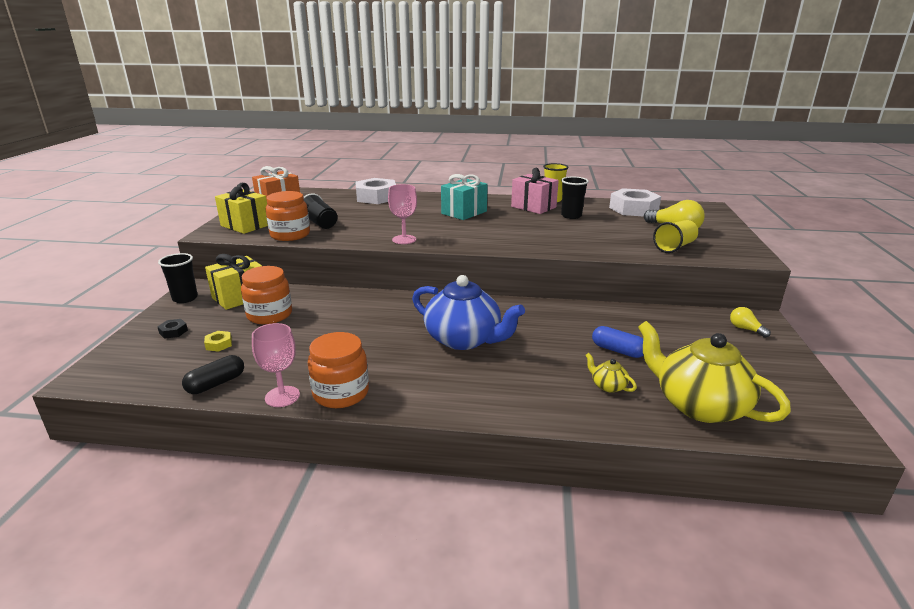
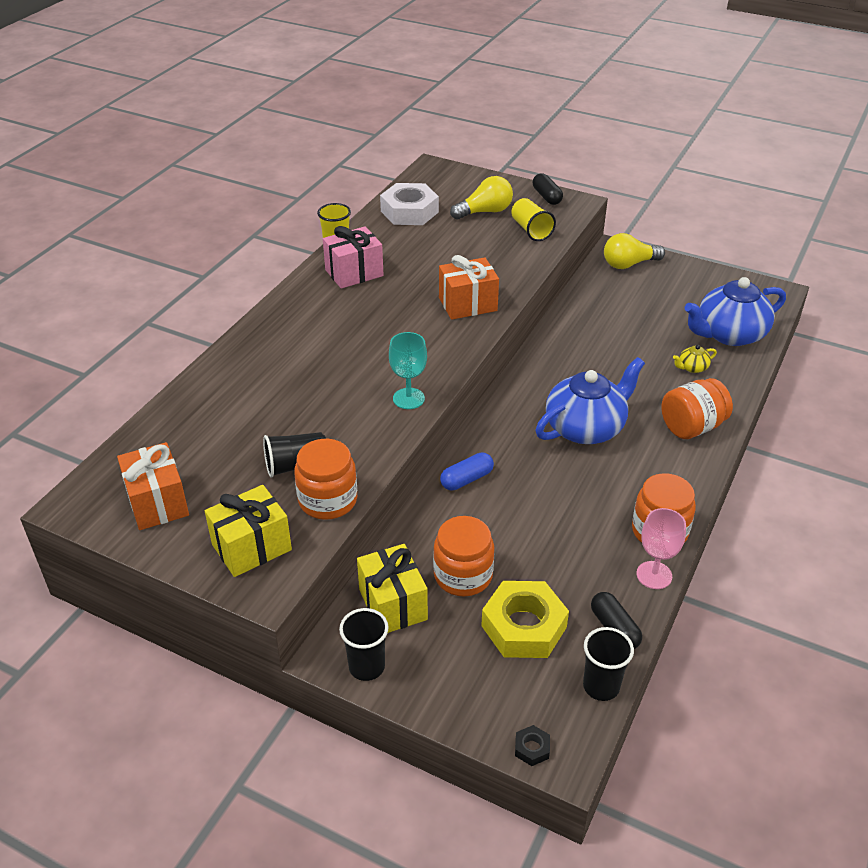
camera: 70 degrees left, 15 degrees up
(173, 332) = (471, 674): black nut -> black nut (532, 748)
(219, 344) = (523, 626): yellow nut -> yellow nut, size x2.43
(376, 197) = (208, 393): white nut -> none
(404, 239) = (408, 398): pink goblet -> turquoise goblet
(464, 212) = (337, 330): turquoise gift -> none
(507, 396) = (692, 427): none -> orange jar
(535, 240) = (467, 304): none -> orange gift
(571, 216) = (404, 257): black cup -> black cup (601, 686)
(617, 350) = (639, 342): blue capsule -> blue capsule (466, 479)
(699, 405) = (729, 334): yellow teapot -> blue teapot
(740, 246) = (546, 197): none -> black capsule
(745, 329) = (629, 264): yellow light bulb -> yellow light bulb, size x1.80

